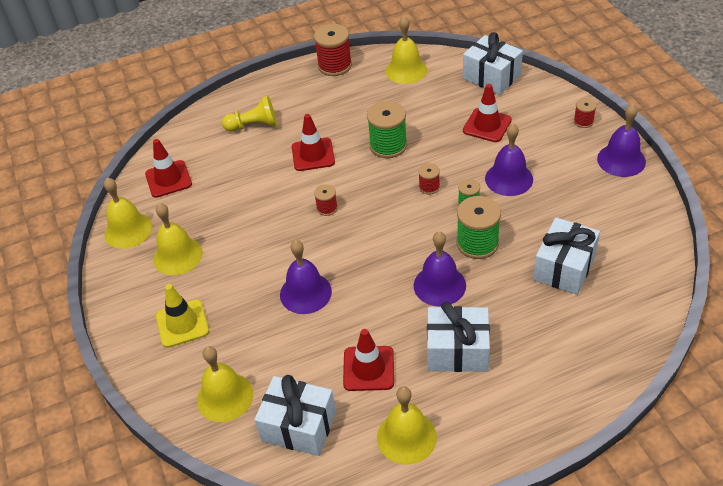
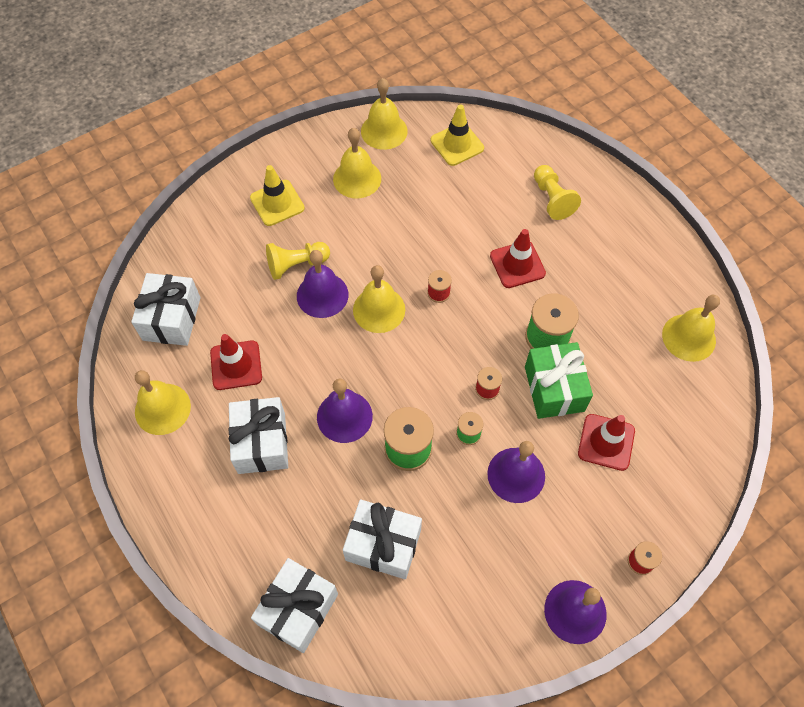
camera: 75 degrees right, 15 degrees up
(168, 179) = (457, 144): red traffic cone -> yellow traffic cone
(225, 397) = (200, 255): yellow bell -> yellow bell (379, 309)
(264, 311) = (296, 265): none -> yellow pawn
(335, 65) = (676, 258): red spool -> none
(436, 147) = (554, 389): none -> green gift
(491, 77) = (702, 440): white gift -> white gift (298, 609)

